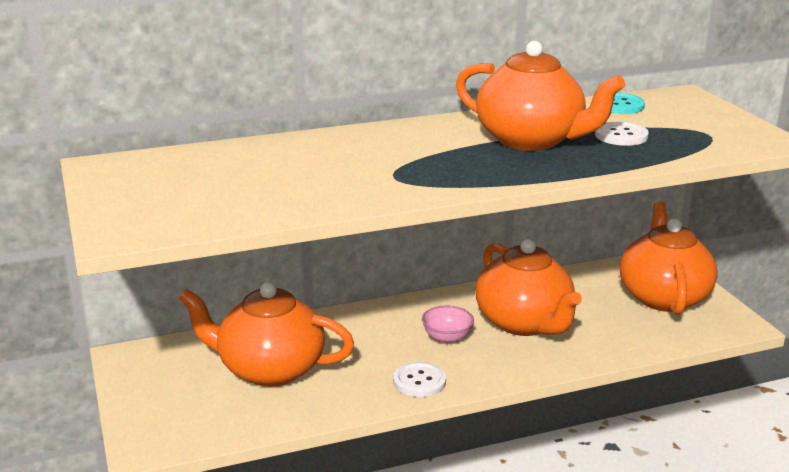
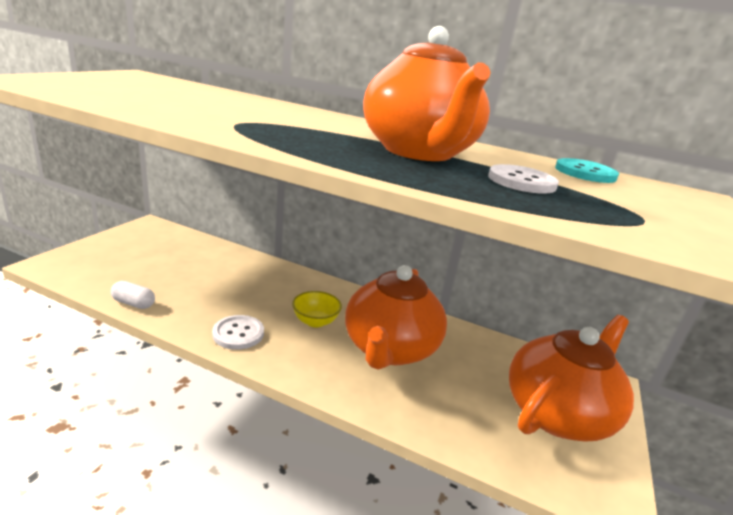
camera: 40 degrees right, 0 degrees up
(269, 369) = (185, 270): orange teapot -> none
(300, 418) = (133, 303): none -> white capsule
(447, 338) = (315, 321): pink bowl -> yellow bowl

